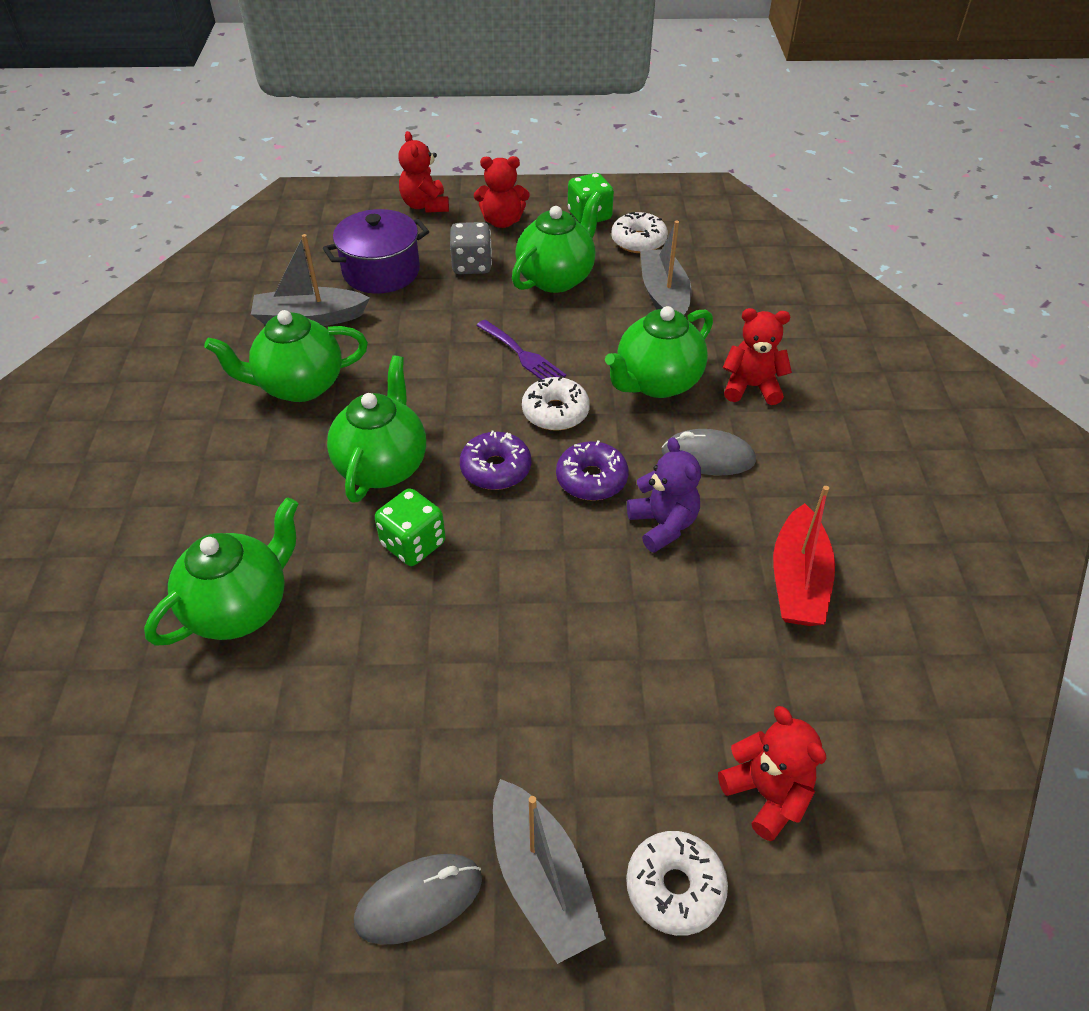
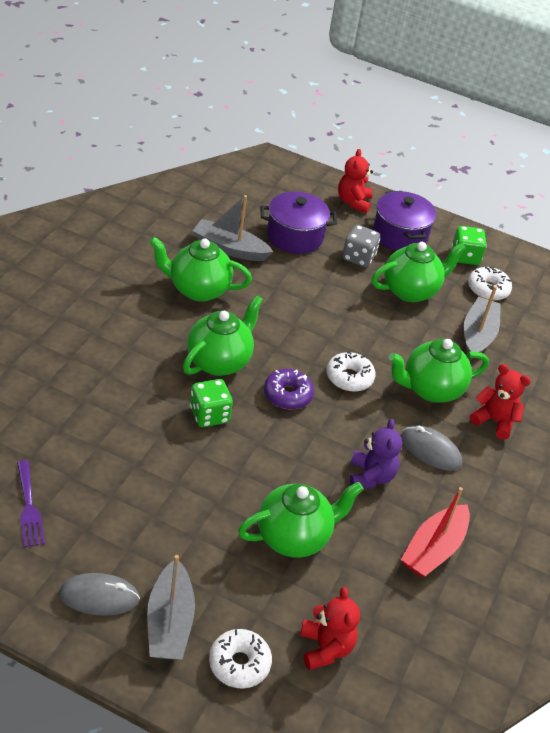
camera: 20 degrees right, 5 degrees down
(240, 608) = (90, 404): green teapot -> green teapot (294, 537)
(502, 221) = (400, 235): red teddy bear -> purple pot
(522, 355) = (352, 332): purple fork -> purple fork (29, 507)
(591, 479) = (344, 429): purple donut -> none

